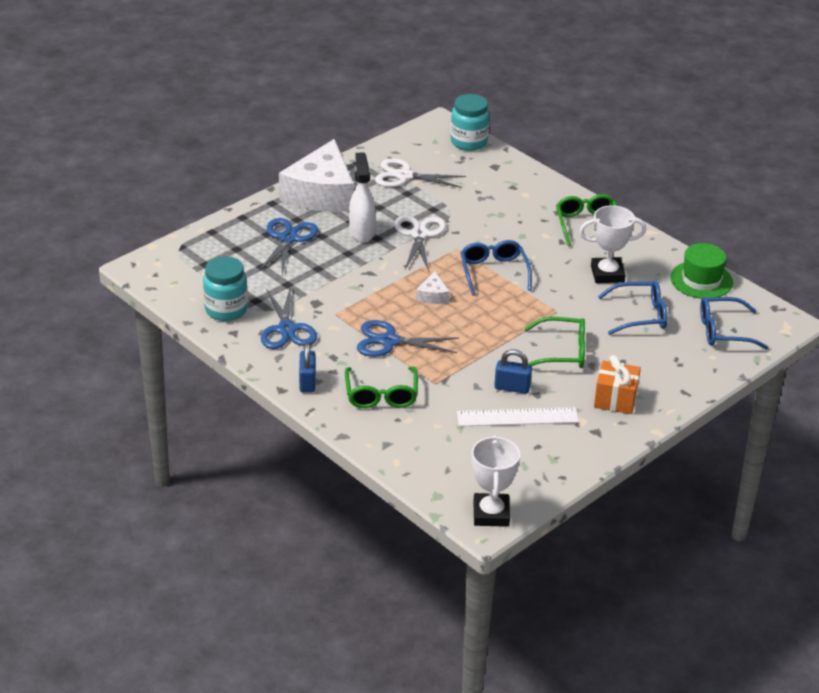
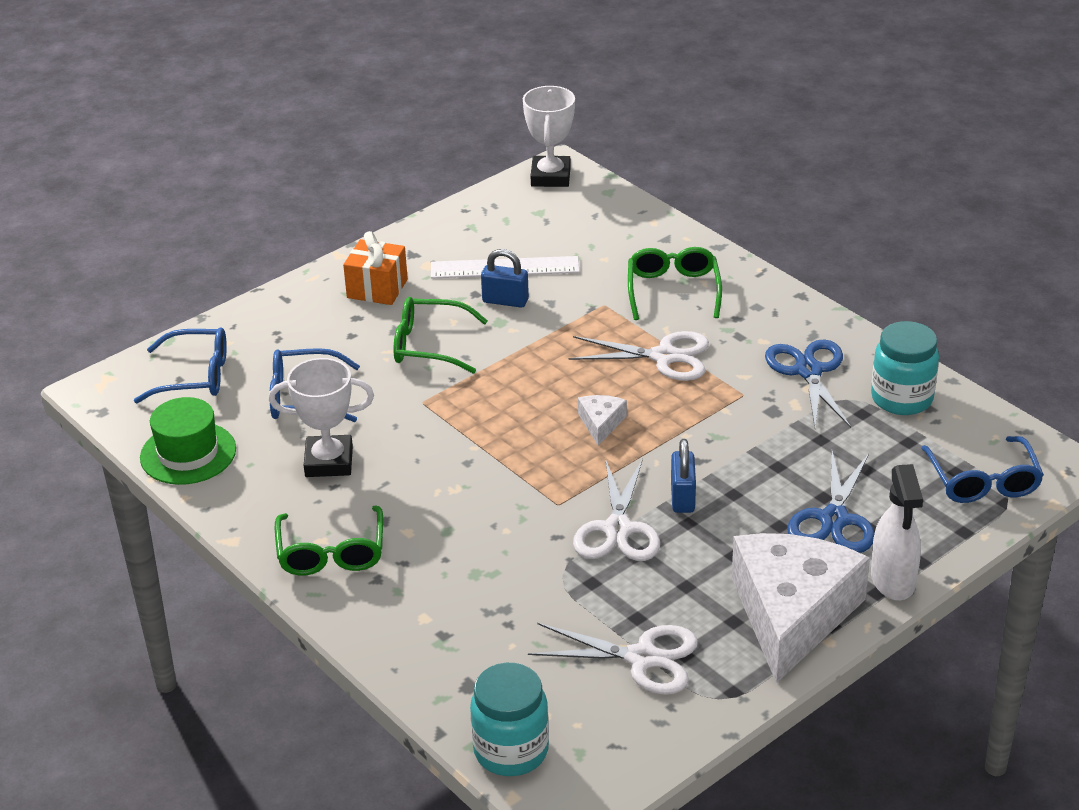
camera: 175 degrees left, 0 degrees up
(307, 382) = (769, 304): blue padlock -> blue padlock (682, 497)
(361, 232) = (714, 533): white spray bottle -> white spray bottle (893, 580)
(389, 341) = (664, 357): blue scissors -> white scissors
(493, 272) = (504, 463): blue glasses -> blue glasses (983, 481)

